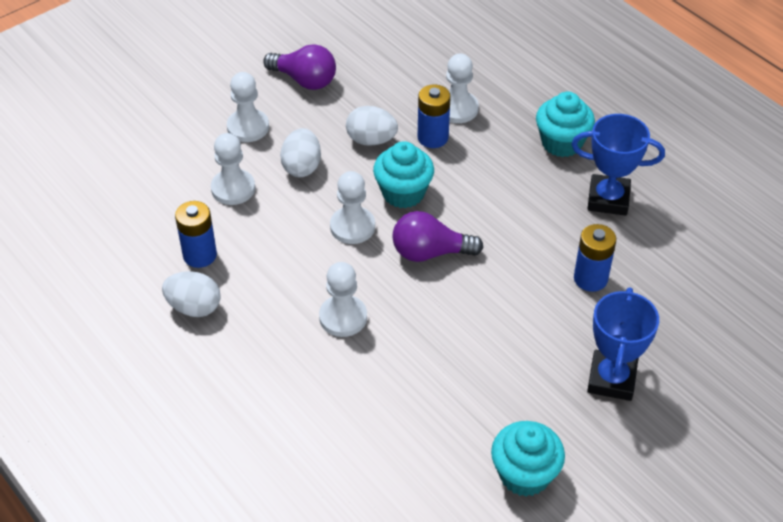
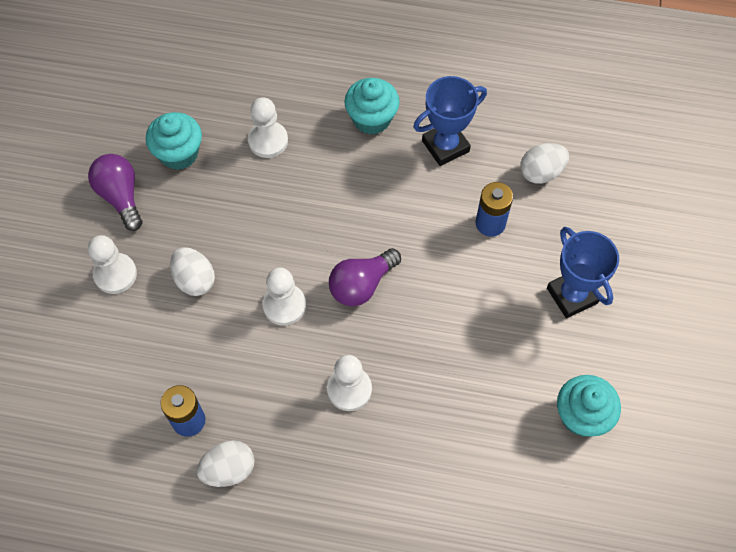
camera: 40 degrees left, 15 degrees up
(233, 188) = (158, 340): white pawn -> none
(304, 80) = (121, 196): purple light bulb -> purple light bulb turned 105 degrees counterclockwise
(371, 140) = (227, 216): white egg -> white egg (541, 172)
(403, 193) = (295, 247): turquoise cupcake -> turquoise cupcake (179, 153)
(432, 137) = (273, 180): blue battery -> none

